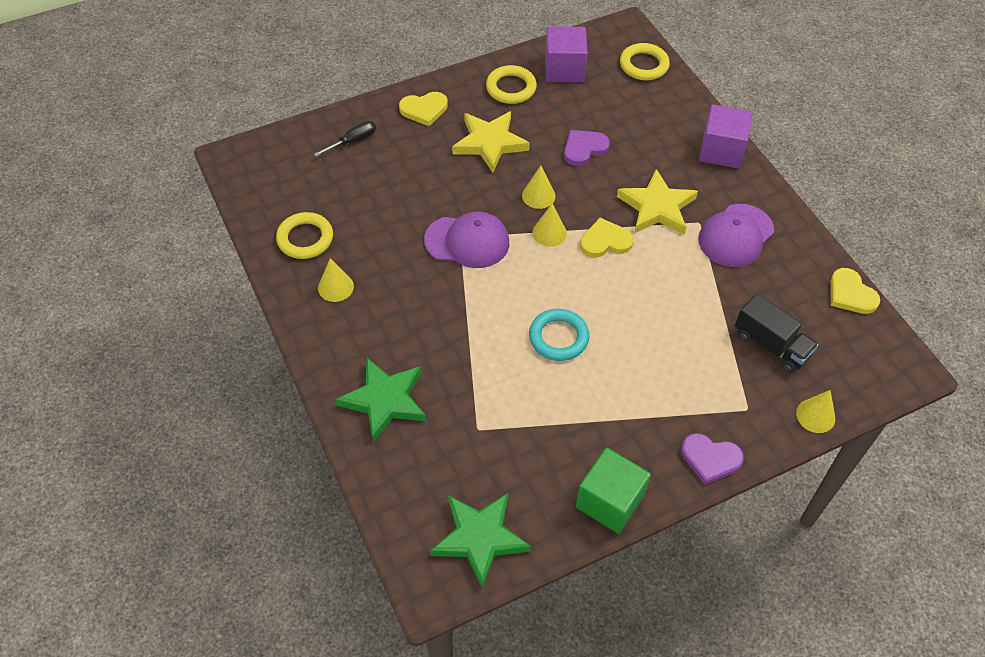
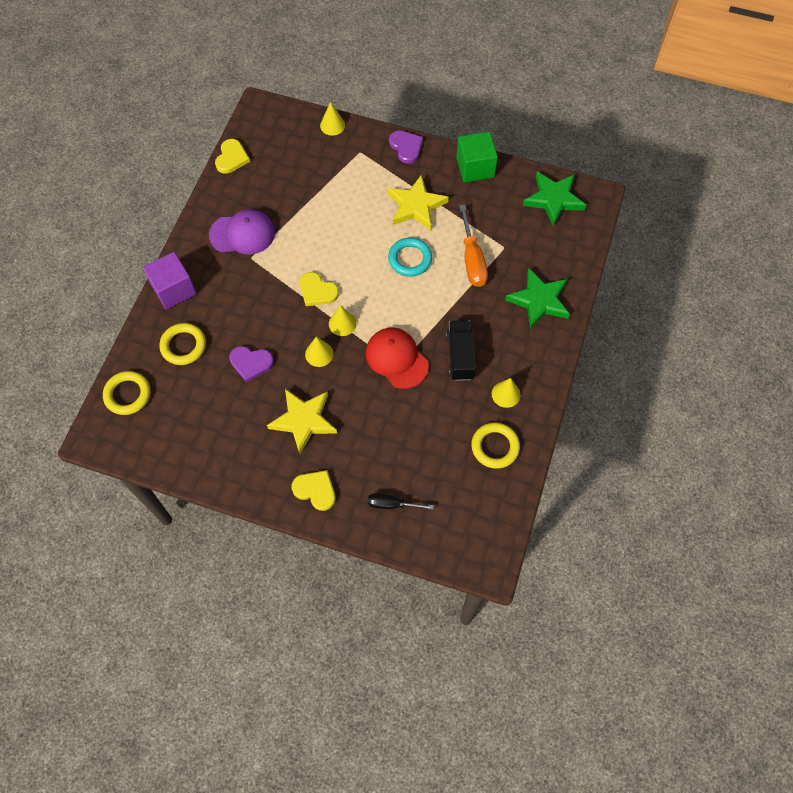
camera: 135 degrees left, 10 degrees up
(467, 241) = (396, 359): purple cap -> red cap
(497, 388) = (472, 259): none -> orange screwdriver
(511, 88) = (236, 456): yellow ring -> yellow ring (183, 346)
(564, 69) = (182, 440): purple cube -> none
(657, 207) = (261, 286): yellow star -> yellow star (416, 206)
(771, 344) = (307, 168): black truck -> black truck (460, 356)

